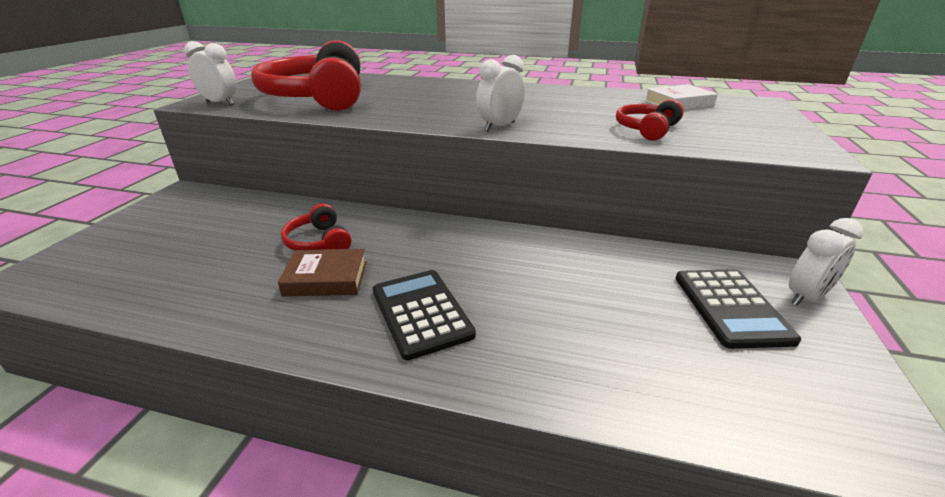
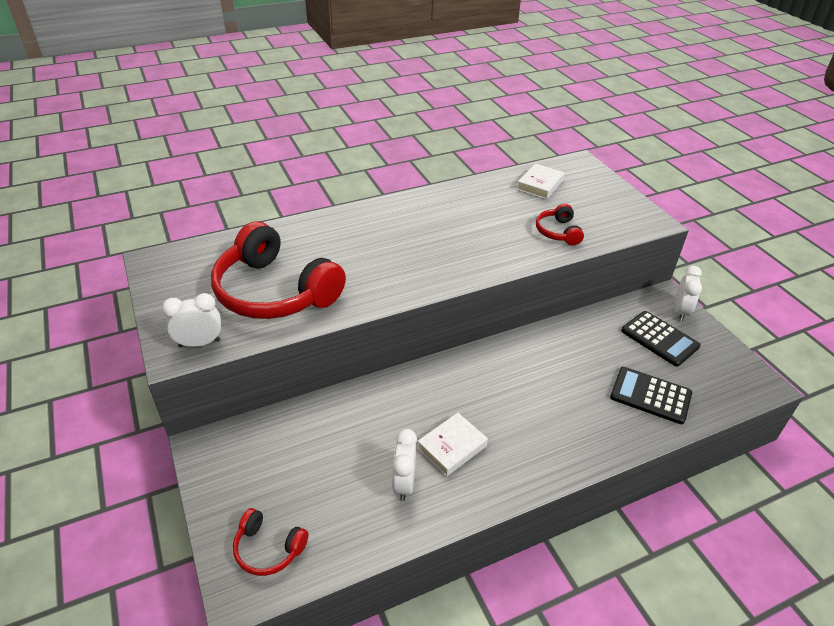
camera: 40 degrees left, 10 degrees up
(319, 242) = (402, 424): red headphones -> red headphones (268, 549)
(326, 278) = (452, 447): brown book -> white book
(421, 312) = (535, 434): black calculator -> black calculator (650, 395)
(499, 127) = (474, 270): white clock -> white clock (404, 483)

